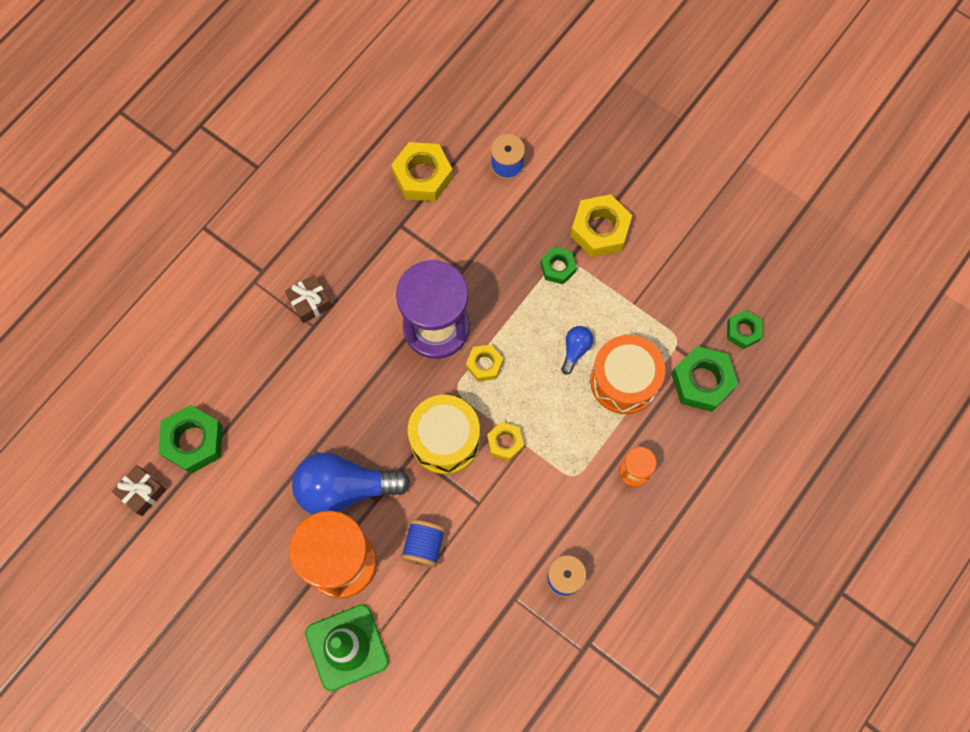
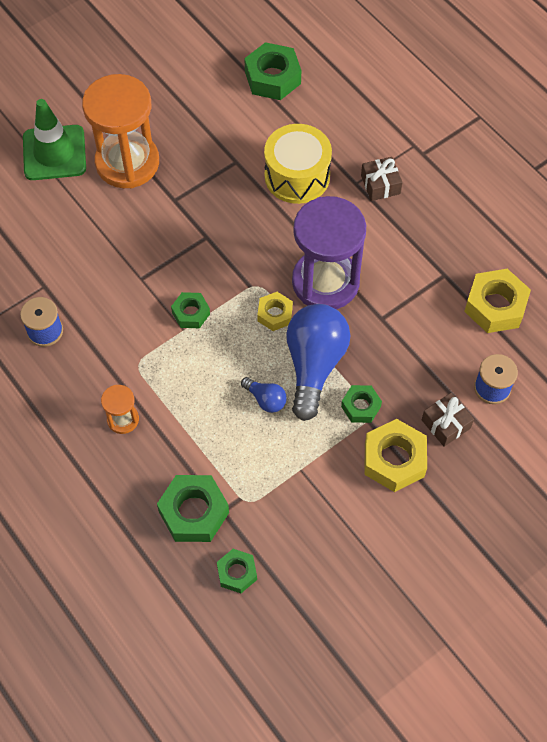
camera: 105 degrees right, 10 degrees down
(142, 492) = (239, 37): brown gift -> brown gift (446, 424)
(345, 488) = (192, 178): blue light bulb -> blue light bulb (314, 365)
(424, 546) = (118, 226): blue spool -> none
(445, 439) = (210, 264): yellow drum -> yellow drum (297, 176)
(505, 442) = (191, 313): yellow nut -> green nut
(624, 381) = (219, 436): orange drum -> none

